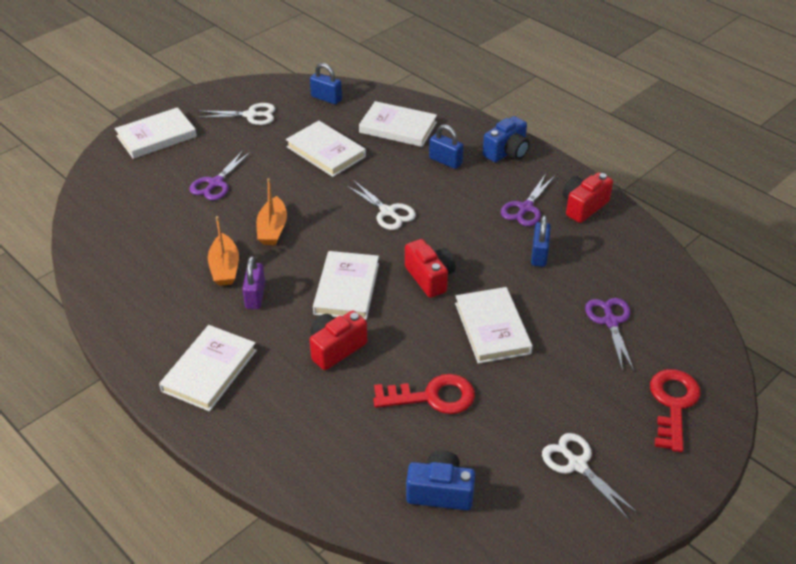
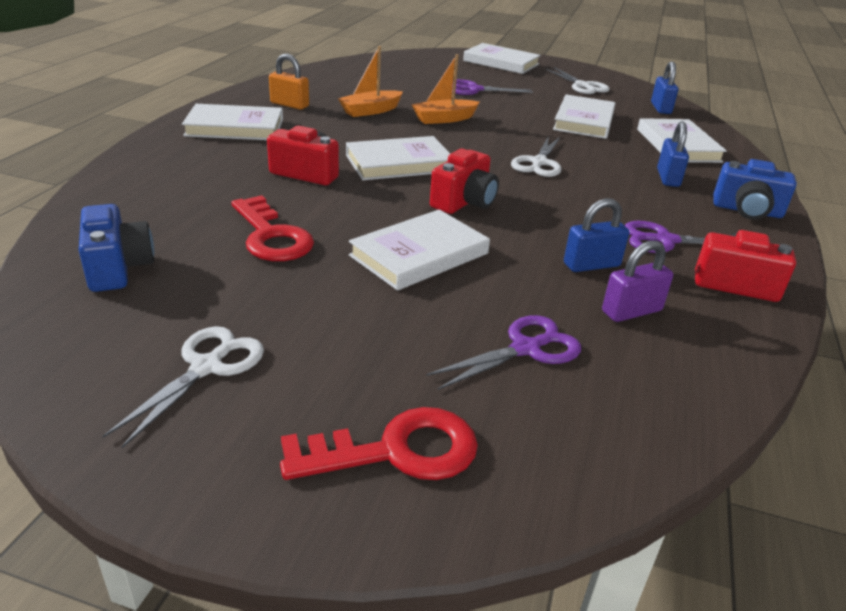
camera: 60 degrees right, 10 degrees down
(174, 318) = (289, 105): none -> orange padlock
(255, 296) = (346, 128): purple padlock -> purple padlock (631, 311)

